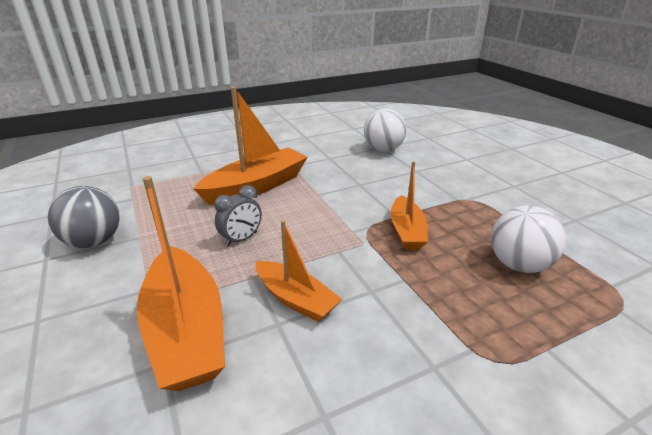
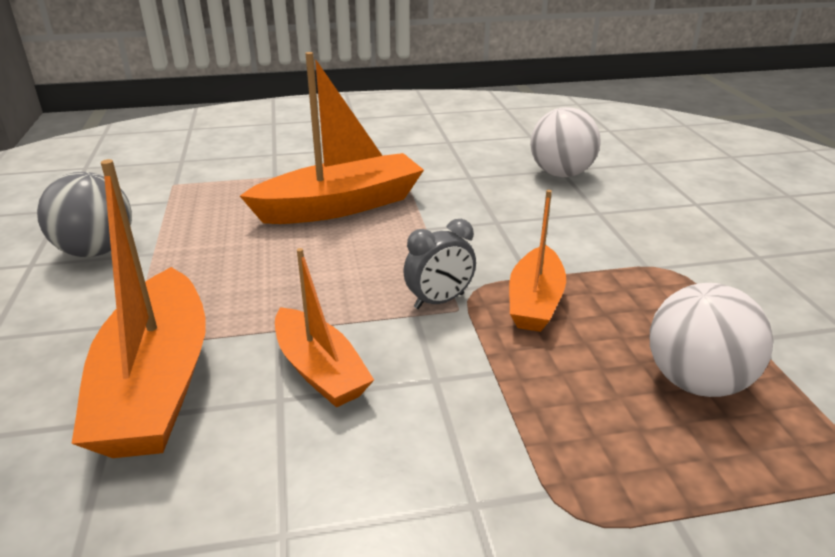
camera: 15 degrees right, 0 degrees up
(241, 239) = (285, 276): grey clock -> grey clock (439, 301)

